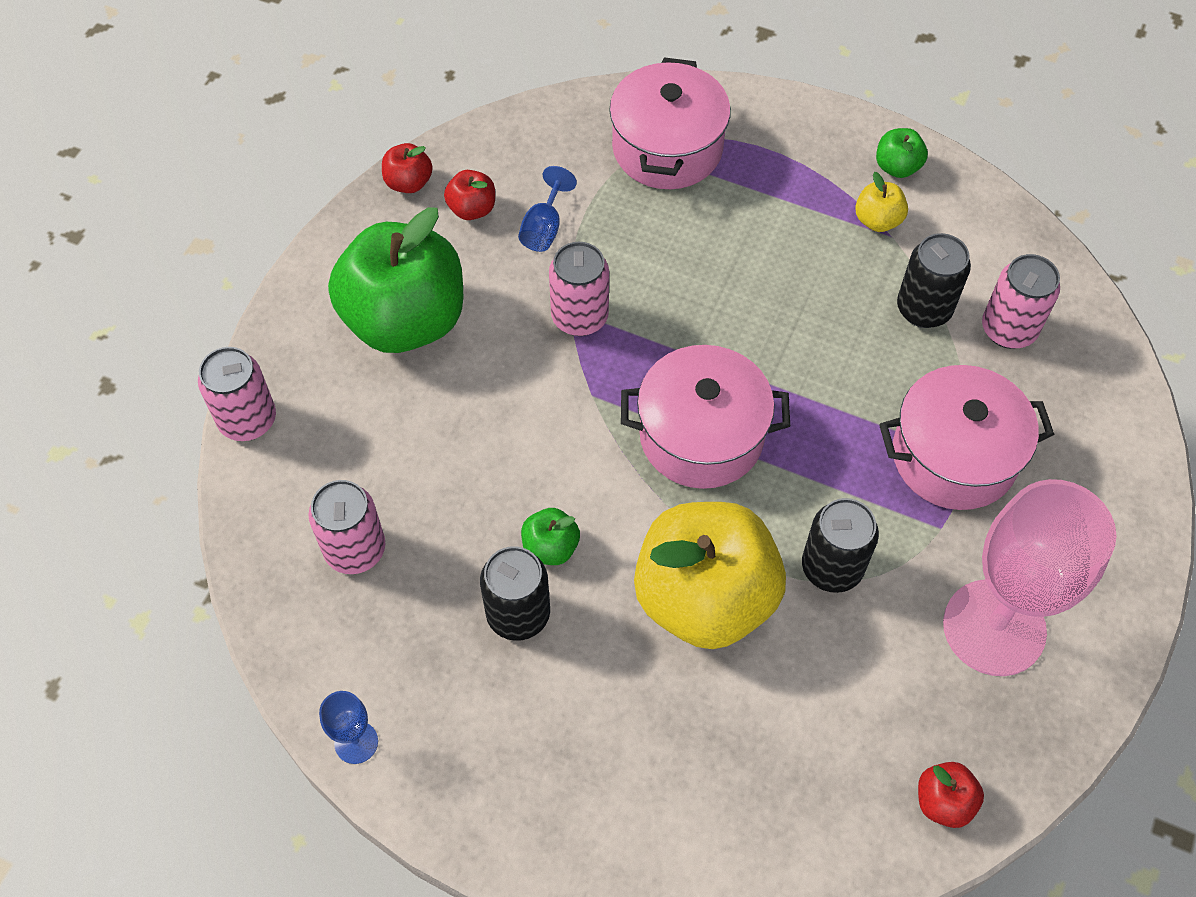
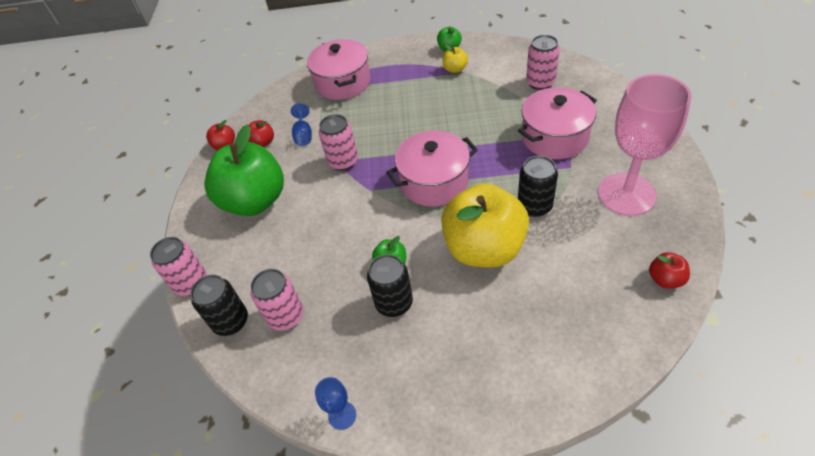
camera: 20 degrees left, 10 degrees down
(923, 309) = (499, 91): black can -> black can (231, 321)

